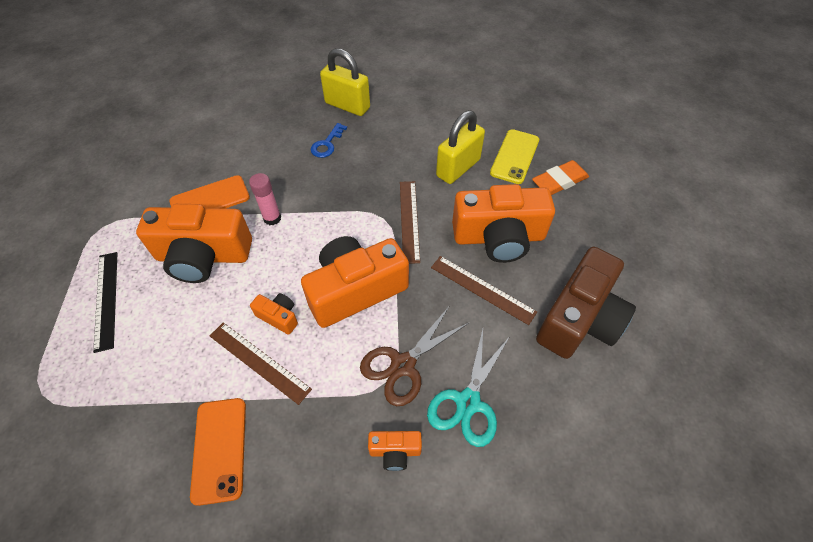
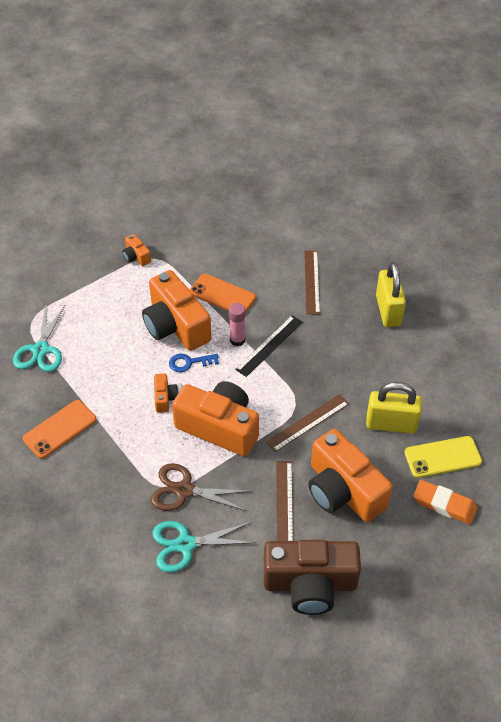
camera: 55 degrees right, 5 degrees down
(92, 406) = (41, 350): none -> turquoise scissors
(106, 299) = (107, 302): black ruler -> black ruler (269, 345)
(259, 362) = (126, 410): brown ruler -> brown ruler (312, 281)
(327, 144) = (335, 325): blue key -> blue key (189, 362)
(395, 451) = (122, 521): orange camera -> orange camera (136, 257)

